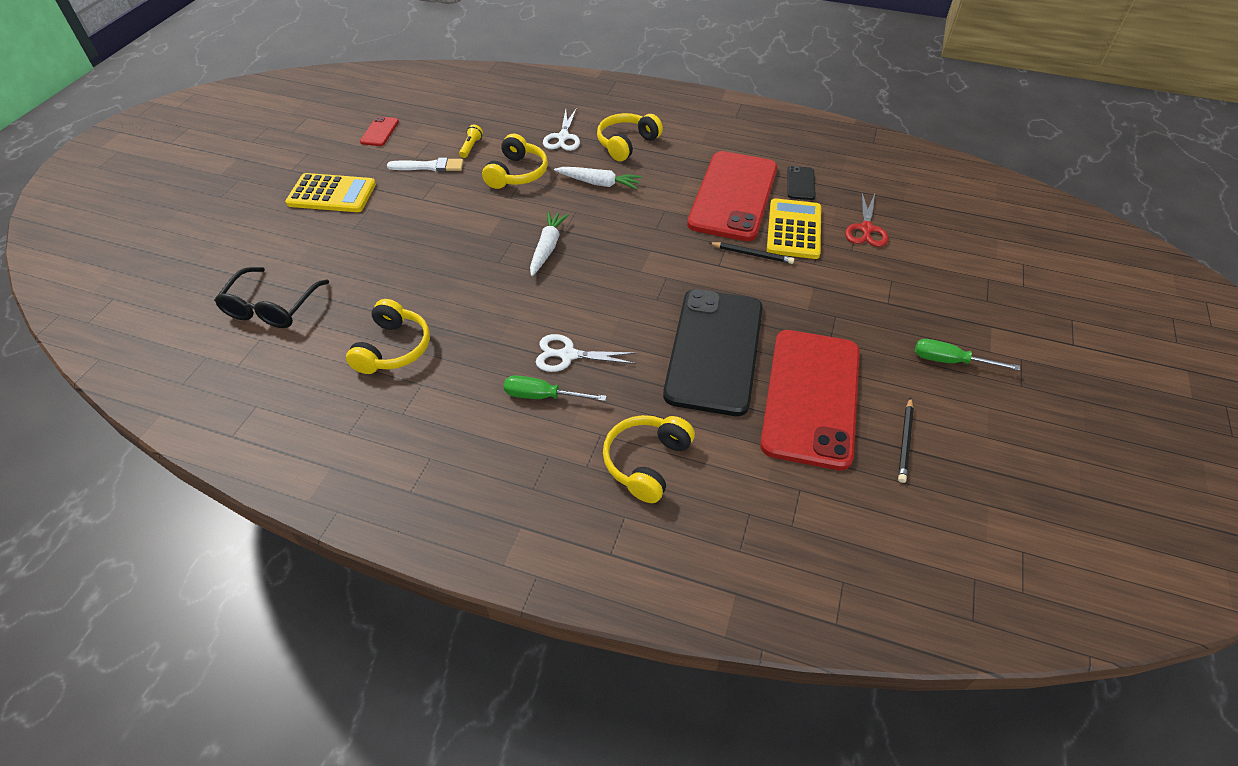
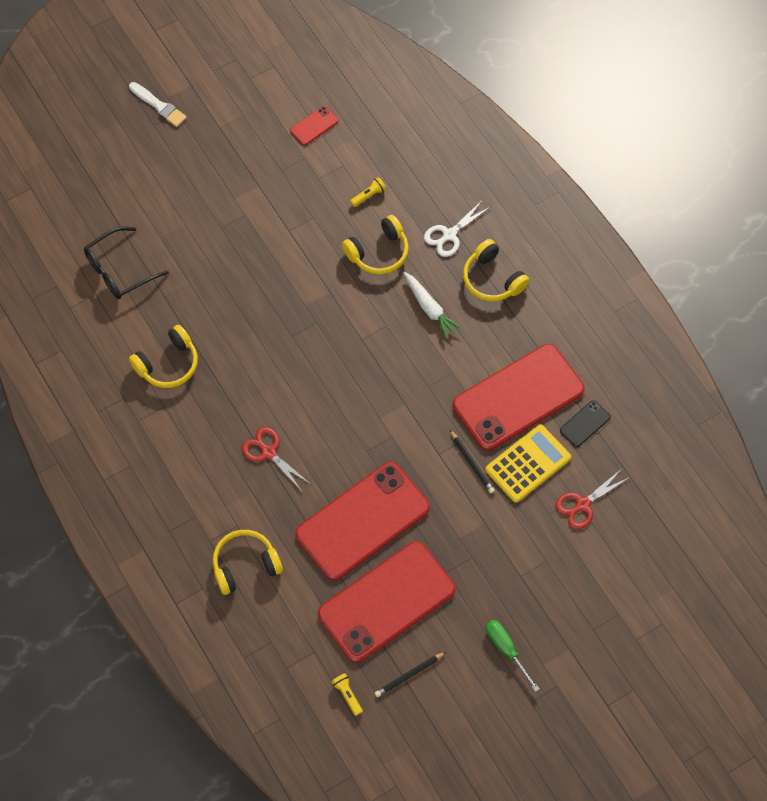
camera: 40 degrees right, 15 degrees up
(332, 194) = (229, 179): yellow calculator -> none
(429, 166) = (320, 197): white brush -> white brush (159, 106)
(543, 396) = (226, 472): green screwdriver -> none
(547, 247) = (335, 347): white carrot -> none
(568, 355) = (268, 452): white scissors -> red scissors
(626, 144) = (492, 279): yellow headphones -> yellow headphones turned 120 degrees counterclockwise
(714, 351) = (362, 521): black phone -> red phone
(876, 503) = (347, 695): none -> yellow flashlight

